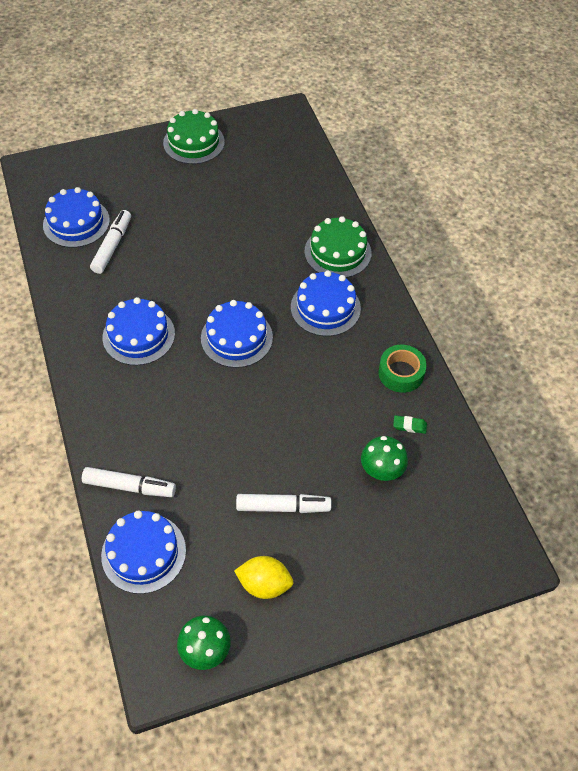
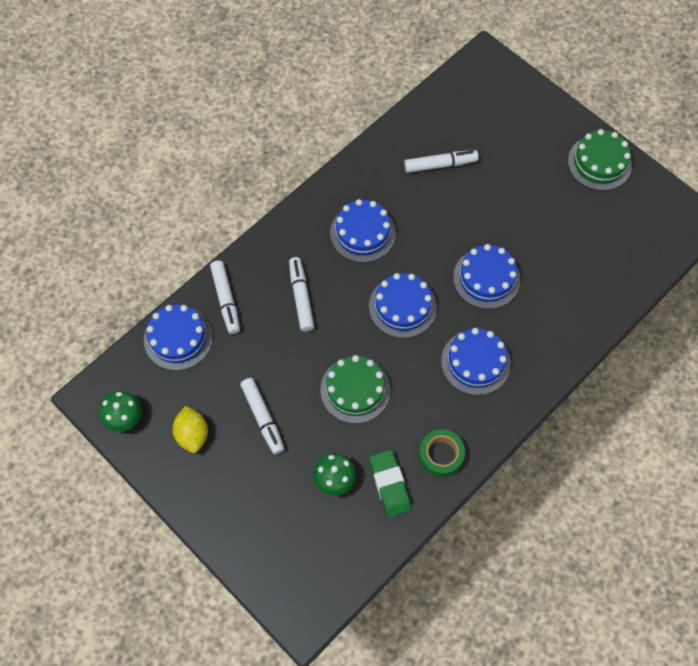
camera: 65 degrees right, 10 degrees up
(76, 222) = (448, 125): blue cake -> blue cake (486, 278)
(172, 416) = (301, 297): none -> white marker
(337, 252) = (545, 344): green cake -> green cake (355, 389)
(409, 426) = (389, 484): green eraser -> green eraser, size x1.97

